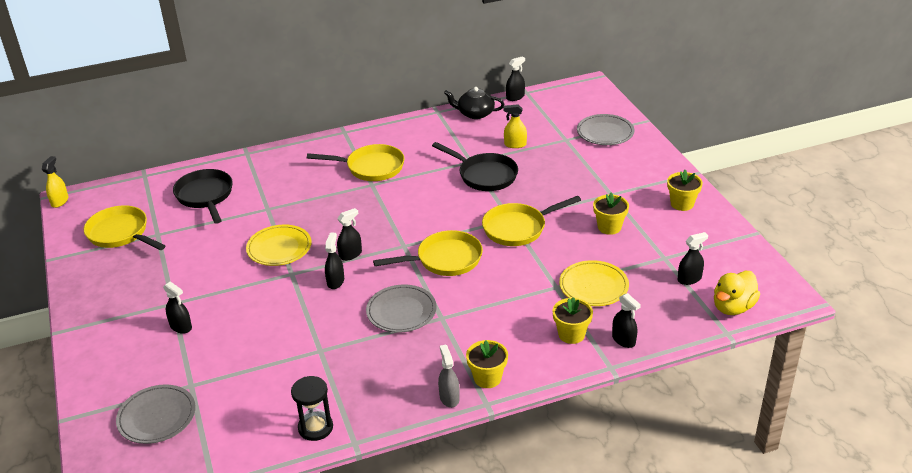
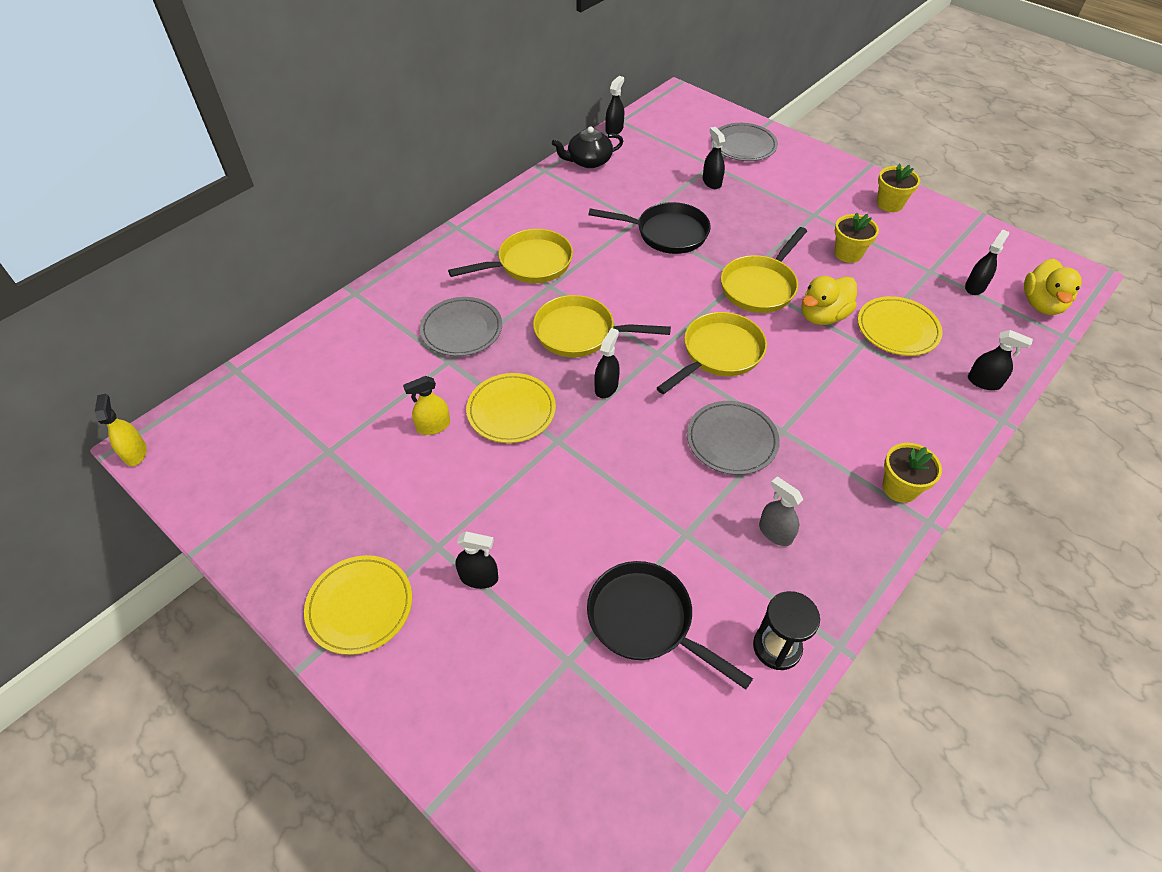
camera: 30 degrees left, 15 degrees up
(107, 316) = (360, 606): none -> yellow plate
(121, 233) = (273, 469): yellow pan -> yellow pan (580, 333)
(157, 417) = (564, 733): grey plate -> grey plate (461, 329)
(205, 196) = (349, 372): black pan -> black pan (645, 621)
(335, 281) = (620, 430): black spray bottle -> black spray bottle (711, 182)
(449, 398) = (884, 532): grey spray bottle -> grey spray bottle (775, 532)
(515, 144) = (665, 186): yellow spray bottle -> yellow spray bottle (433, 426)
(545, 260) = (823, 316): none -> yellow duck
(571, 334) = (930, 396): yellow flower pot -> none

